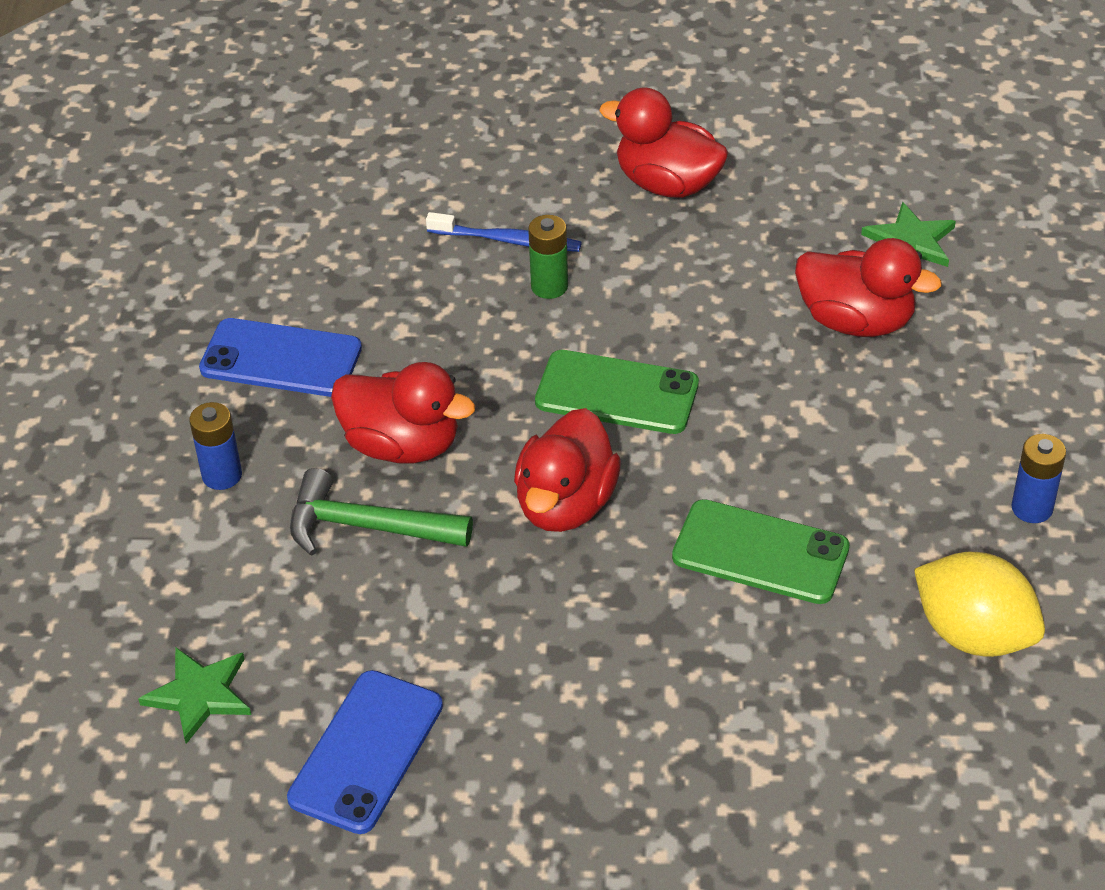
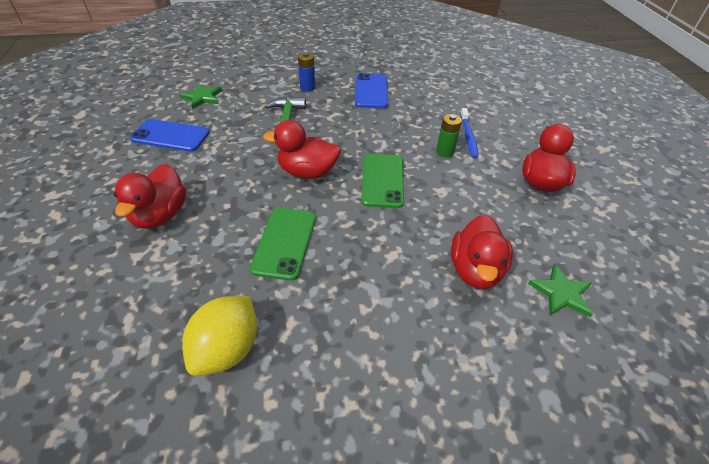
camera: 75 degrees right, 0 degrees up
(402, 445) = (333, 124): red duck -> red duck (160, 215)
(1032, 508) = (339, 379): blue battery -> none

